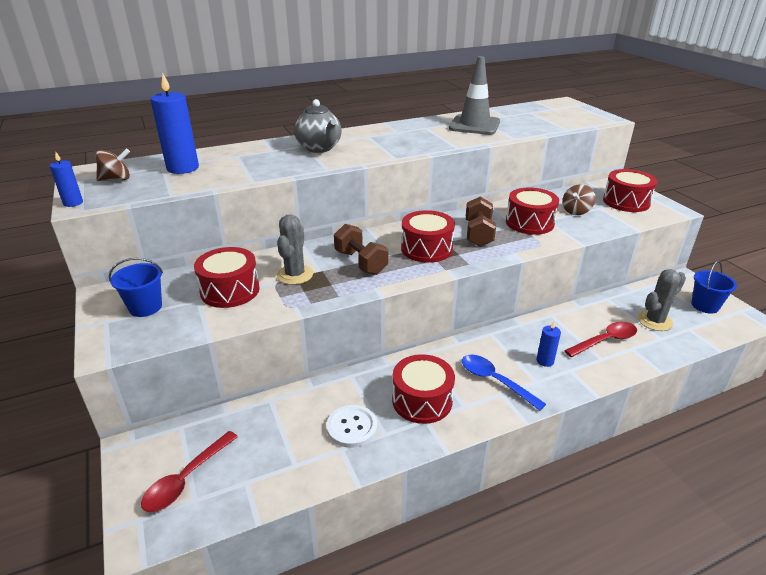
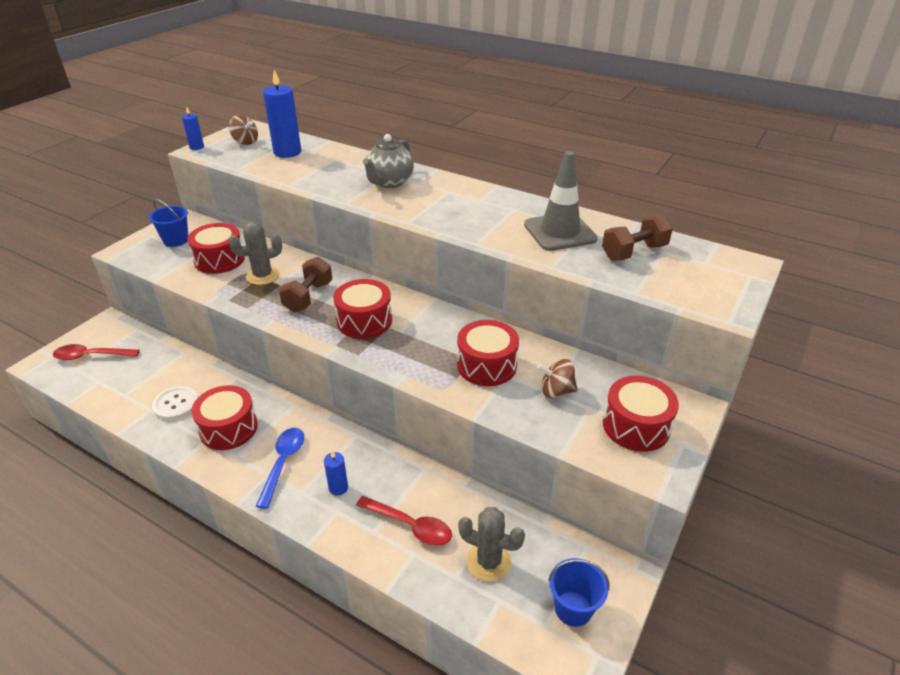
camera: 55 degrees right, 5 degrees up
(478, 234) = (425, 340): brown dumbbell -> brown dumbbell (634, 252)

